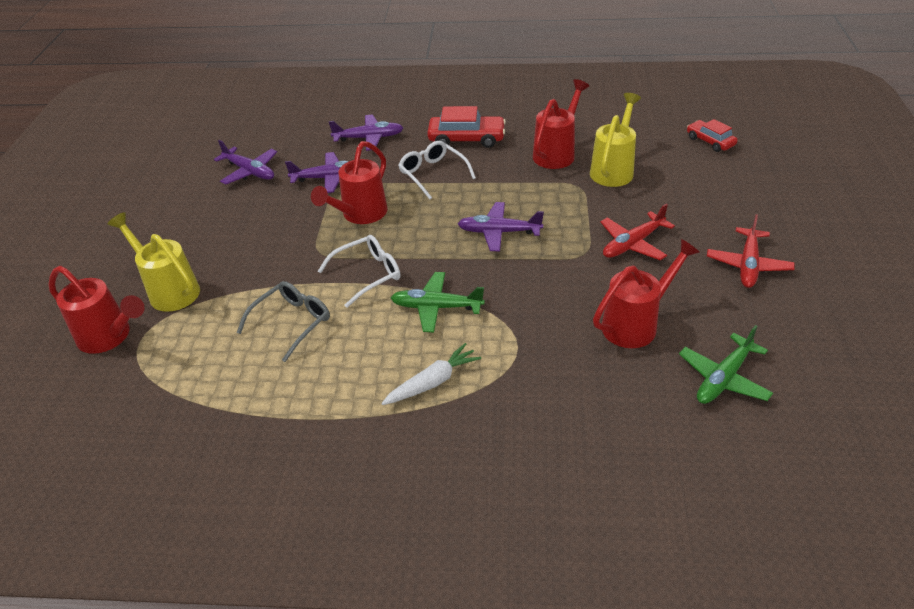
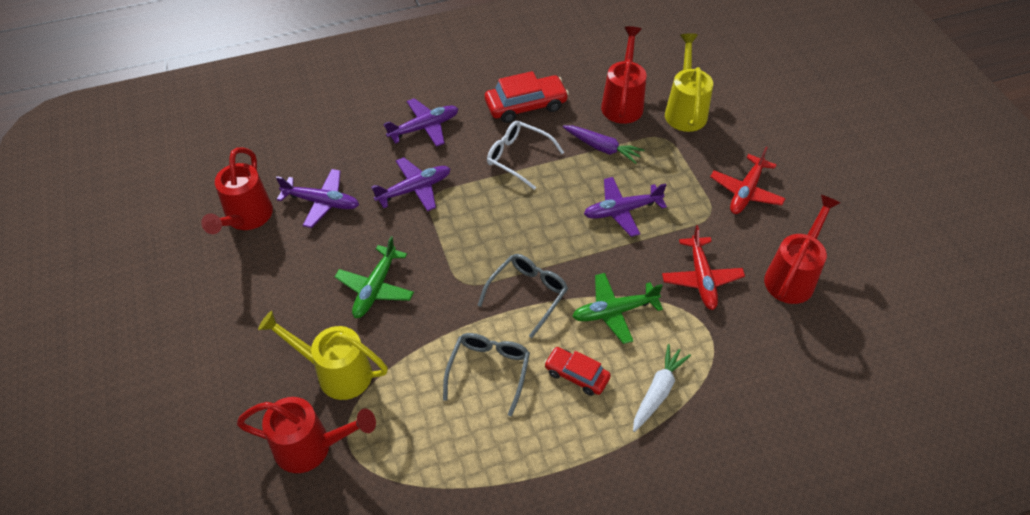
camera: 25 degrees left, 10 degrees up
(360, 214) = (476, 226): red watering can -> red watering can (246, 218)
(367, 274) = (527, 294): white glasses -> grey glasses
(514, 182) = (602, 148): none -> purple carrot
(710, 141) = (752, 57): red car -> red car (576, 375)
(723, 378) = (886, 309): green plane -> green plane (375, 288)
(748, 265) = (849, 188): red plane -> red plane (701, 278)

